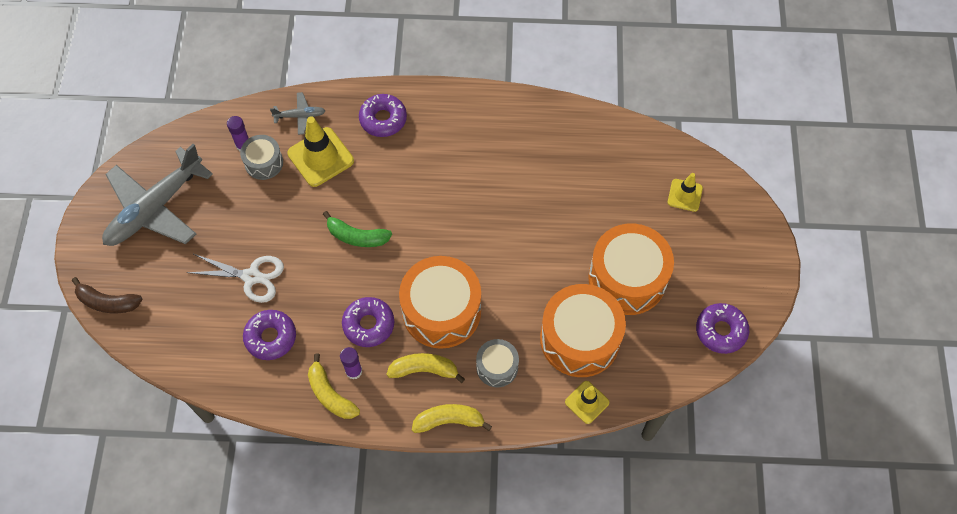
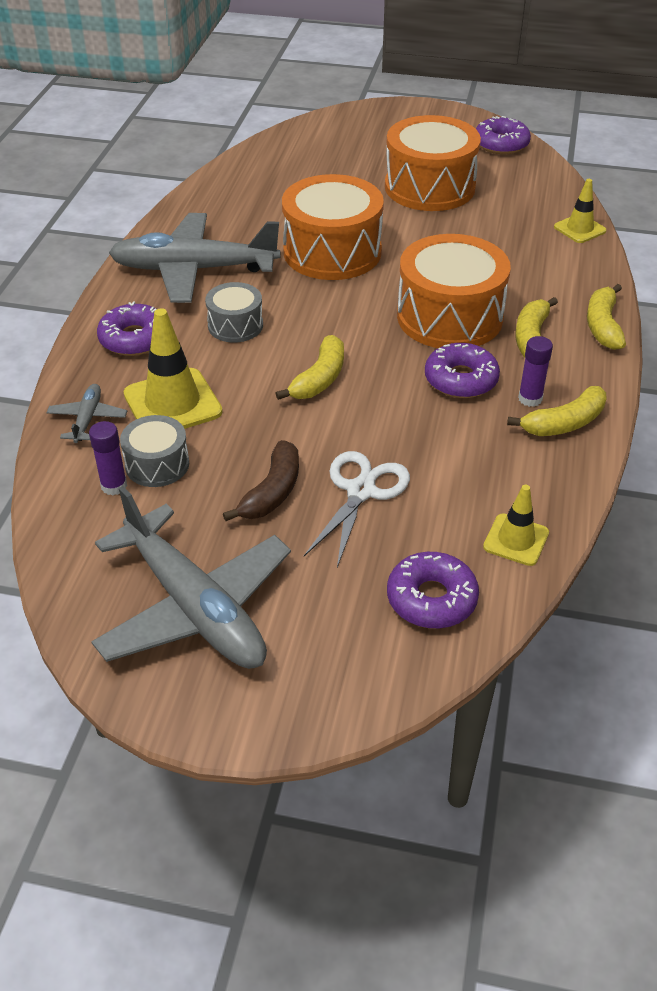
camera: 80 degrees left, 20 degrees down
(107, 302) = (371, 685): brown banana -> brown banana (272, 492)
(271, 337) = (468, 477): purple donut -> purple donut (431, 599)
(357, 236) = (319, 379): green banana -> yellow banana
(469, 134) = (194, 270): none -> grey plane
(497, 367) = (532, 283): grey drum -> grey drum (235, 325)
(579, 339) = (501, 224): orange drum -> orange drum (332, 252)
(685, 195) = (335, 142): yellow traffic cone -> yellow traffic cone (516, 540)

